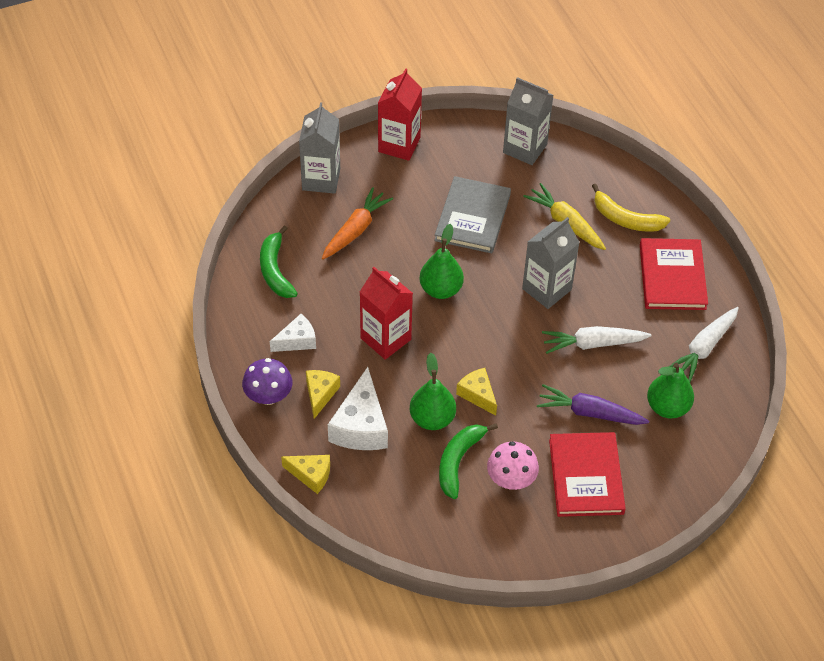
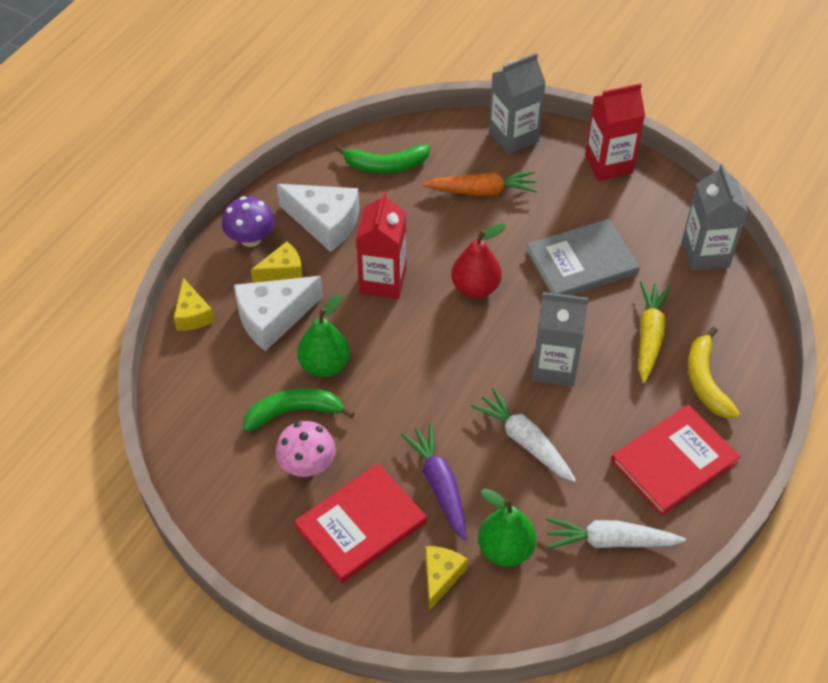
camera: 55 degrees right, 0 degrees up
(275, 270) = (386, 165): green banana -> green banana turned 135 degrees counterclockwise
(297, 340) = (325, 223): white cheese -> white cheese, size x1.68
(441, 289) = (475, 287): green pear -> red pear
(477, 395) = (381, 383): yellow cheese -> yellow cheese (440, 577)

